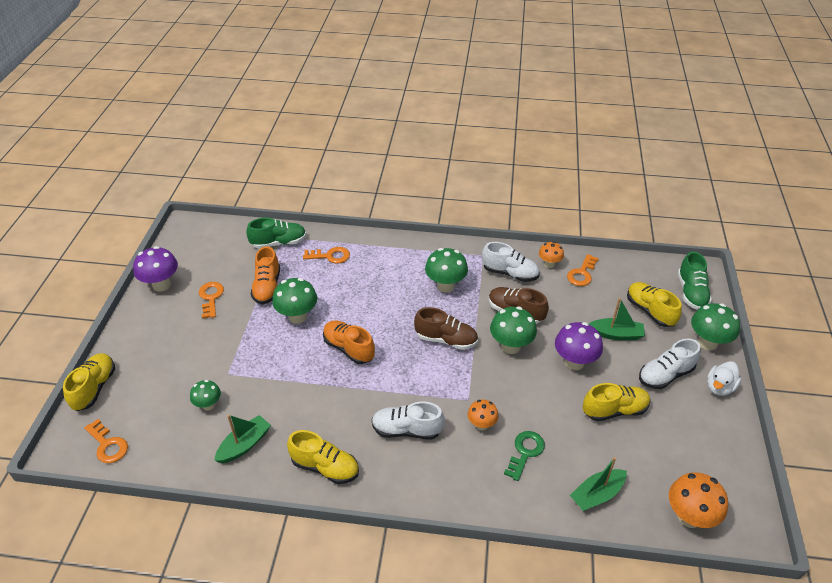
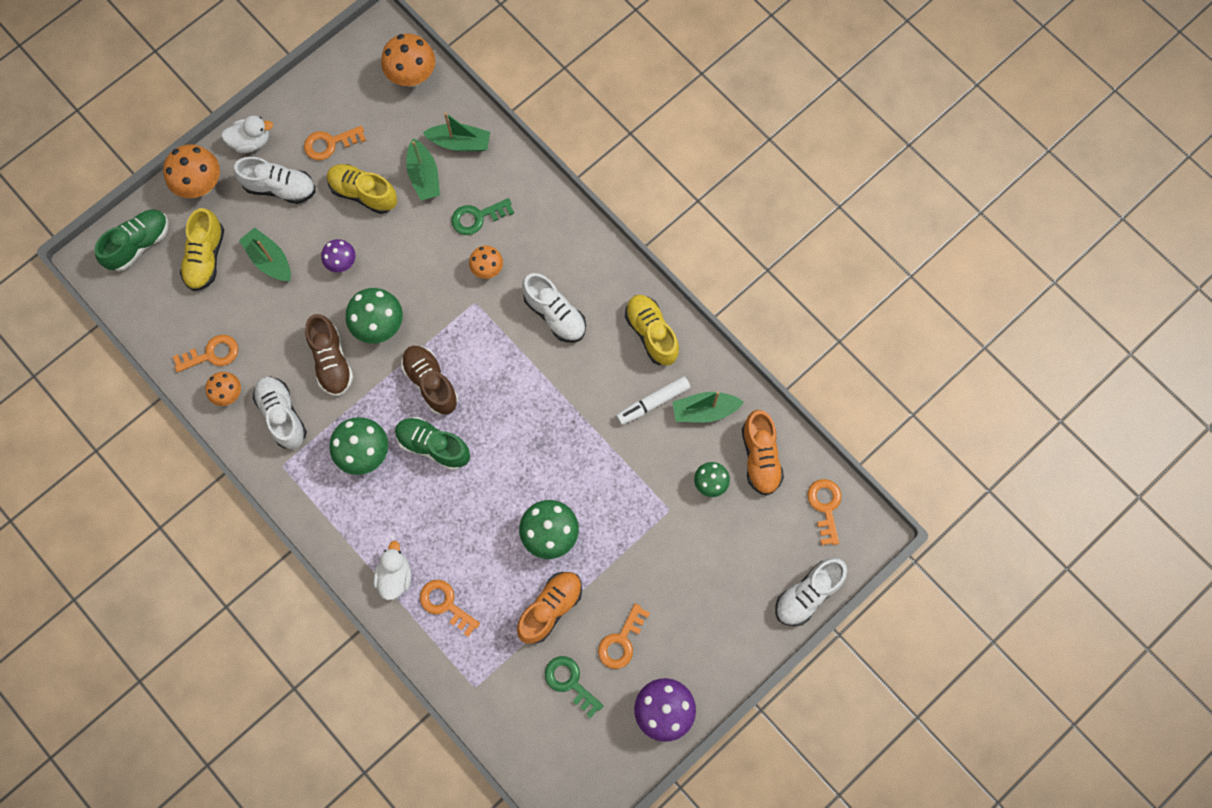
camera: 140 degrees left, 30 degrees up
(94, 388) = (807, 594): yellow shoe -> white shoe
(228, 266) = (570, 682): none -> green key
(279, 243) = (486, 679): green shoe -> green shoe (433, 446)
(288, 424) = (653, 402): none -> white marker
(349, 348) = (532, 448): orange shoe -> orange shoe (760, 457)
(370, 251) = (395, 576): none -> white duck
(574, 362) = (342, 263): purple mushroom -> purple mushroom, size x0.61
(592, 451) = (424, 176): none -> green boat
(675, 424) = (330, 143): none -> orange key
(707, 343) = (201, 185): green mushroom -> orange mushroom

